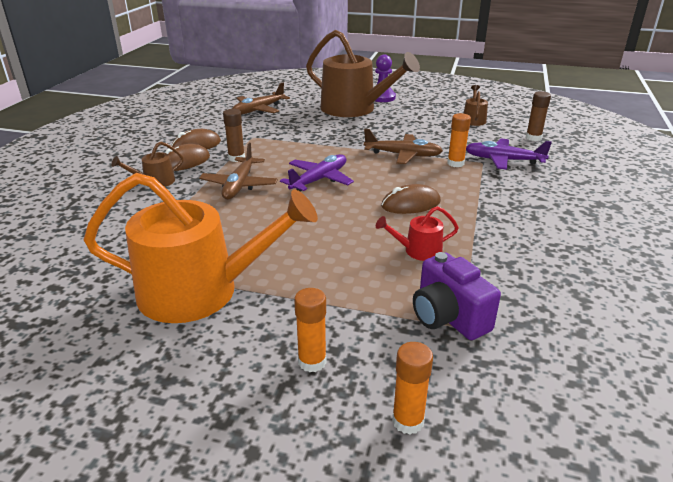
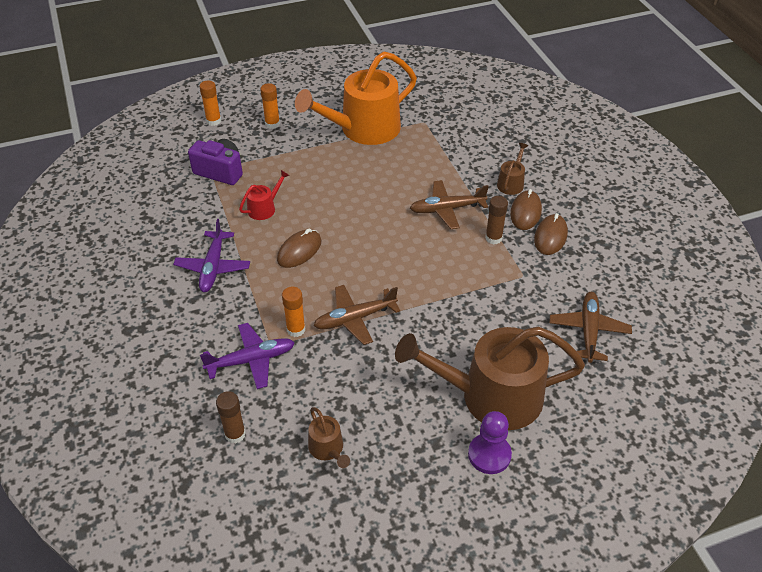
camera: 145 degrees right, 15 degrees up
(239, 185) = (447, 209): brown plane -> brown plane turned 75 degrees counterclockwise
(319, 180) = (395, 244): purple plane -> purple plane (213, 267)

